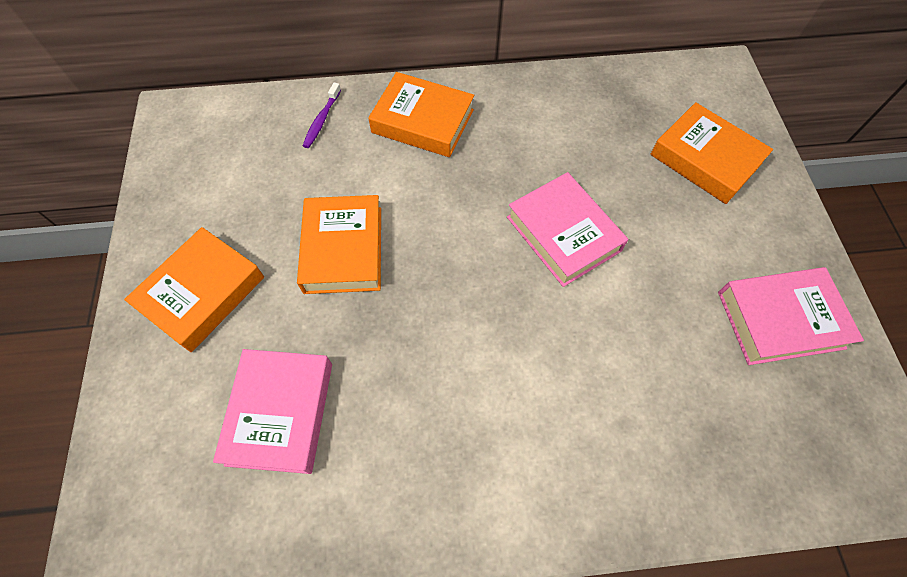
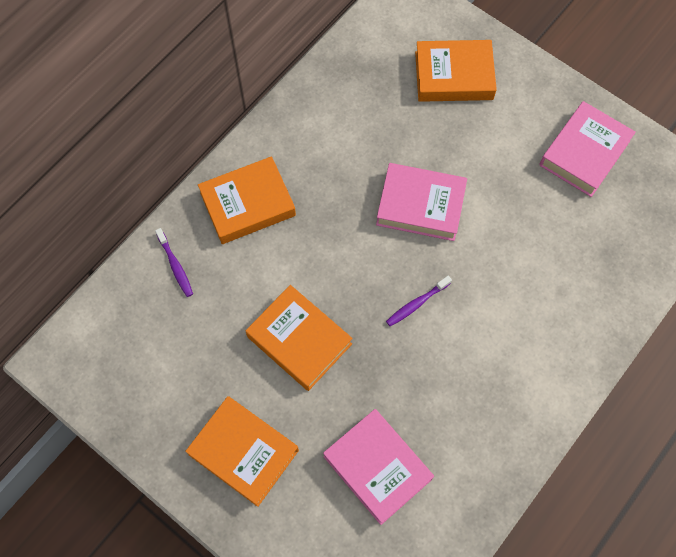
camera: 45 degrees left, 5 degrees up
(202, 293) = (244, 452): orange book -> orange book turned 45 degrees counterclockwise
(471, 308) = (416, 304): none -> purple toothbrush

